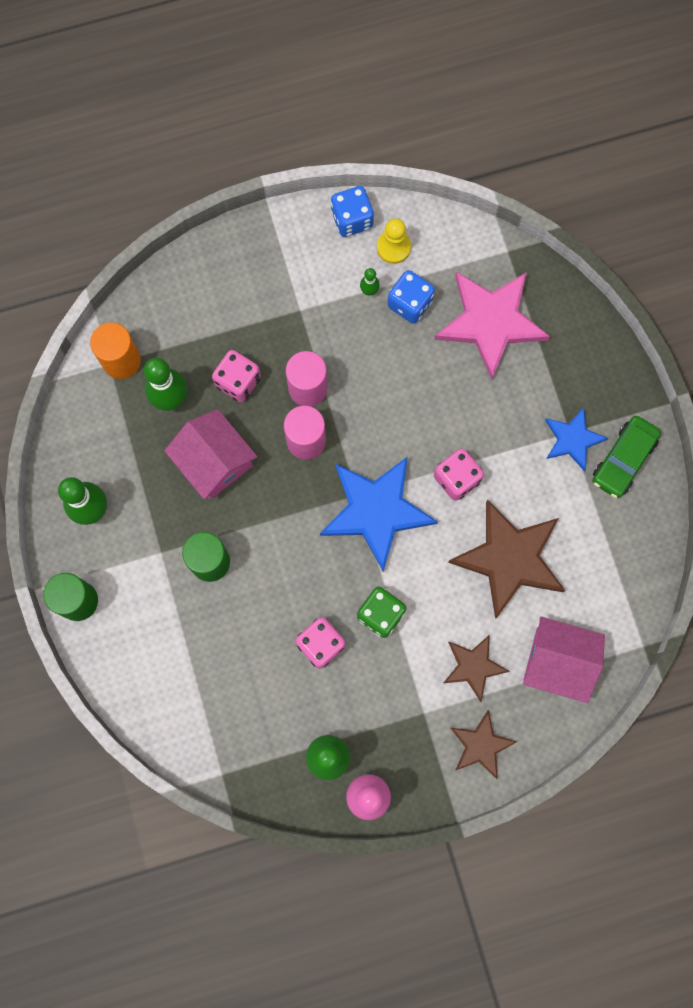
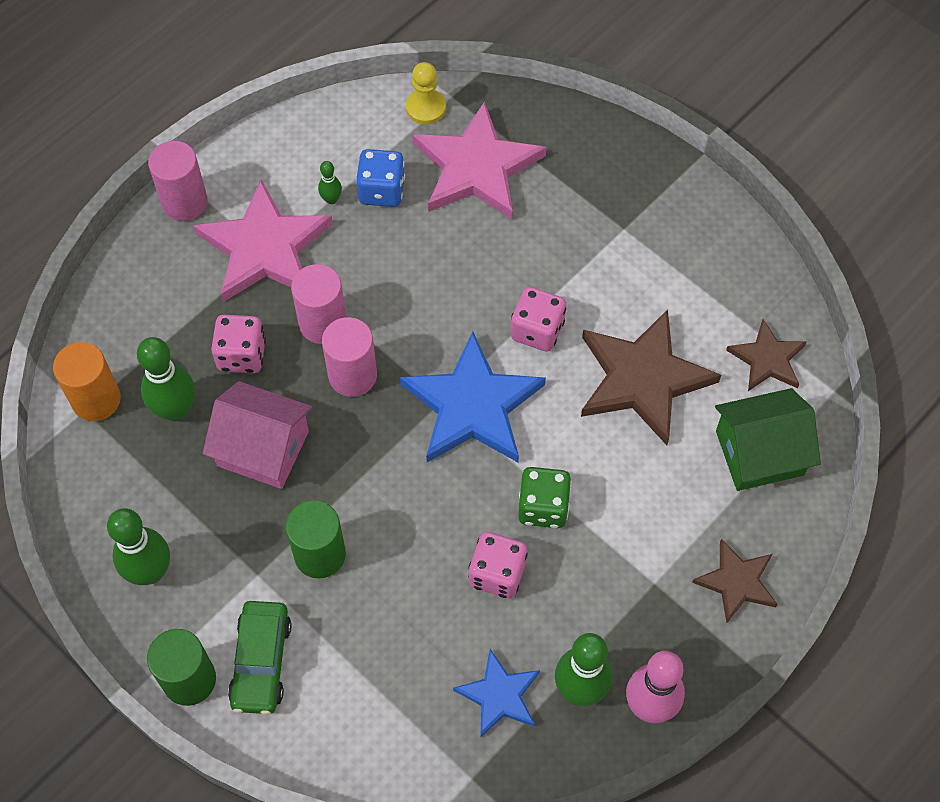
camera: 30 degrees left, 15 degrees down
(263, 235) = (184, 202): none -> pink cylinder
(300, 305) = (265, 248): none -> pink star
(352, 219) = (271, 142): blue dice -> none
(393, 247) = (332, 147): yellow pawn -> yellow pawn (425, 108)
(473, 666) = (676, 506): brown star -> brown star (767, 359)
(558, 661) = (759, 453): pink house -> green house
(572, 439) = (631, 233): blue star -> blue star (499, 695)
(623, 459) = (694, 226): green car -> green car (261, 662)

